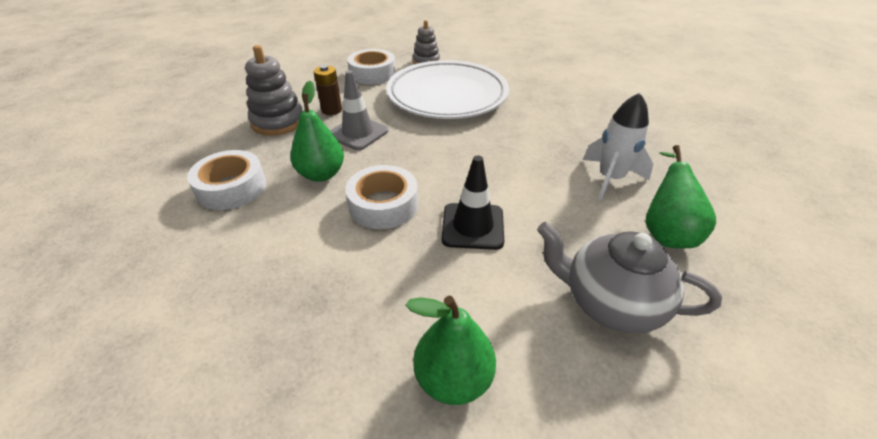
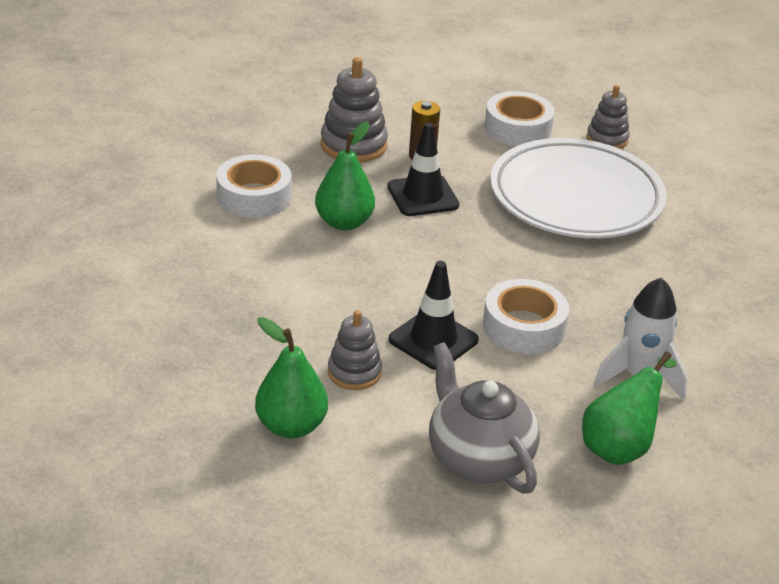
camera: 35 degrees right, 5 degrees down
(358, 133) = (423, 196): grey traffic cone -> black traffic cone
(383, 205) = (372, 279): white tape -> white tape (524, 327)
(448, 288) = (354, 372): none -> grey stacking toy

